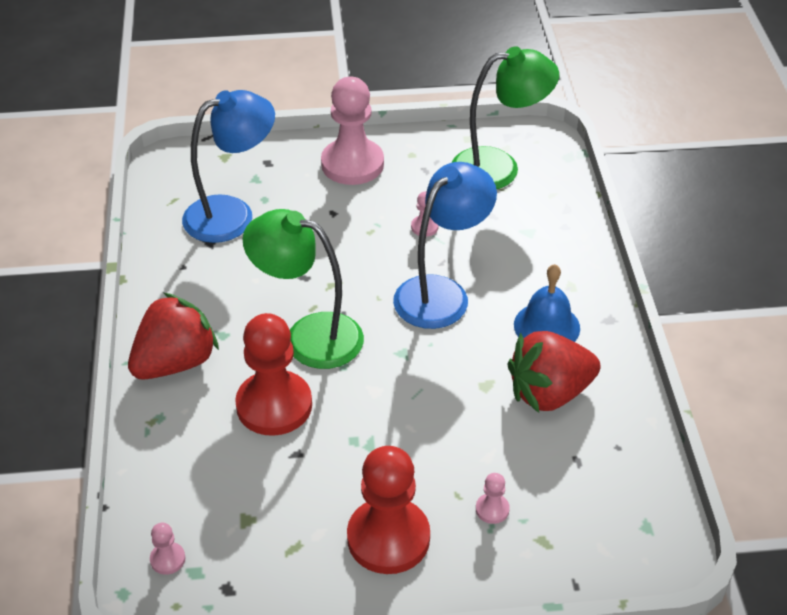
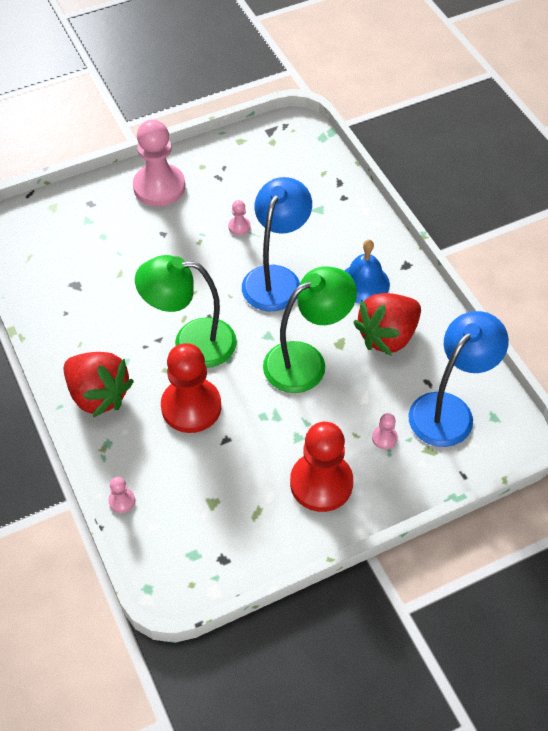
camera: 20 degrees left, 10 degrees up
(167, 559) = (168, 552): pink pawn -> pink pawn (122, 501)
(175, 362) = (98, 395): red strawberry -> red strawberry turned 105 degrees clockwise
(232, 214) = (83, 256): blue lamp -> blue lamp (449, 410)
(499, 167) = (274, 160): green lamp -> green lamp (306, 361)

